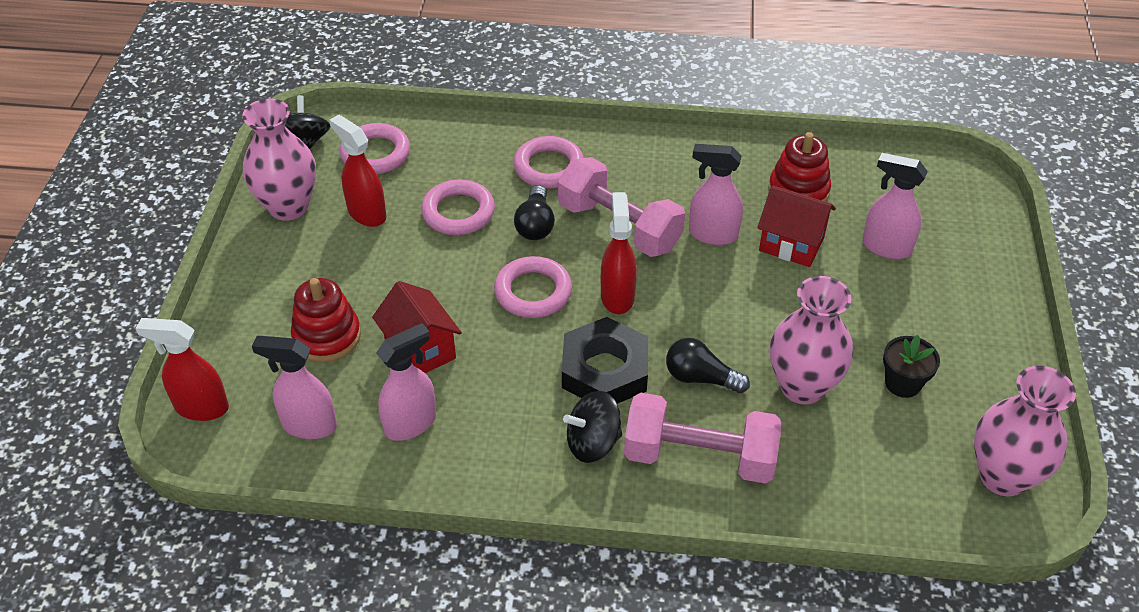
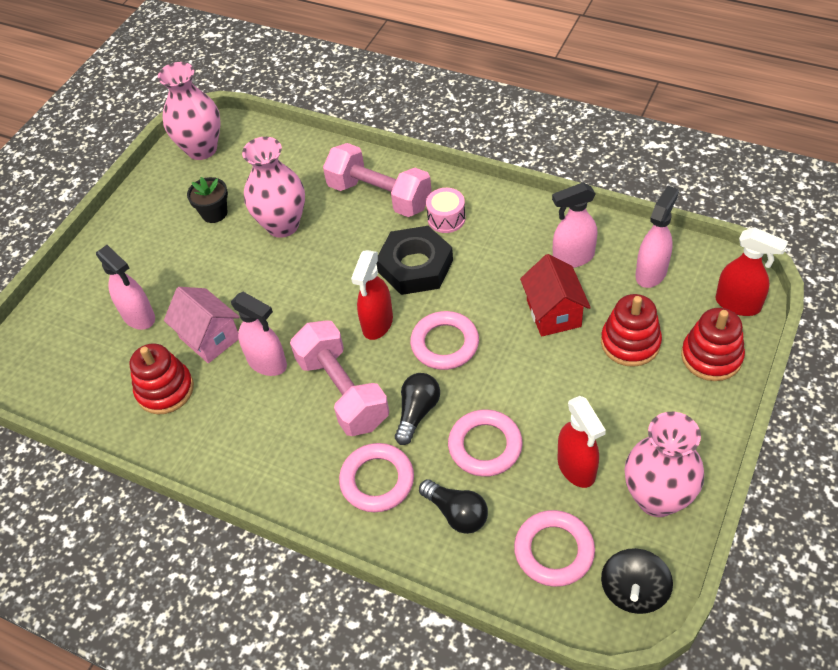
camera: 155 degrees left, 5 degrees up
(235, 340) = (711, 356): none -> red stacking toy
(308, 425) = (651, 272): pink spray bottle -> pink spray bottle turned 90 degrees counterclockwise
(593, 443) = (446, 218): black spinning top -> pink drum
(700, 378) = (349, 246): black light bulb -> black light bulb (456, 513)
(791, 244) = (209, 338): red house -> pink house

